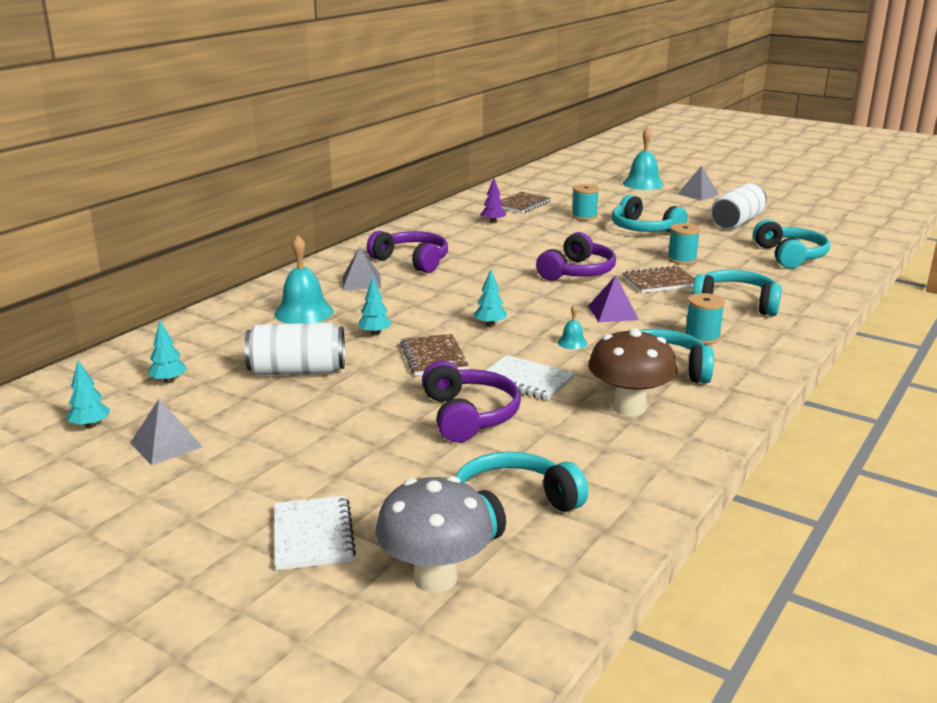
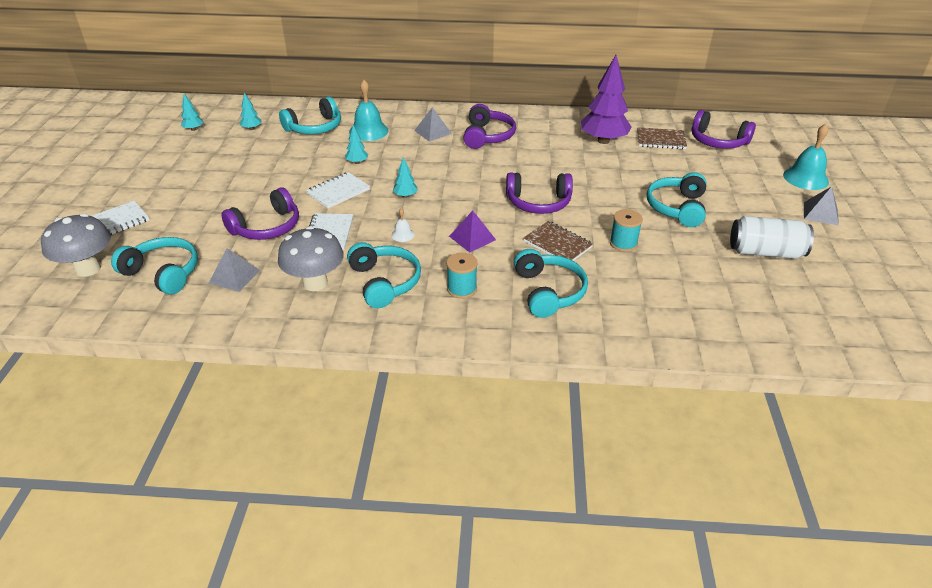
camera: 60 degrees right, 15 degrees up
(166, 445) = (184, 154): grey pyramid -> grey pyramid (234, 276)
(297, 371) = (288, 157): white can -> none
(434, 357) = (338, 192): brown notebook -> white notebook
(493, 222) = (603, 140): purple tree -> purple tree, size x2.24
(550, 189) = (717, 141): none -> purple headphones
(572, 342) = (403, 235): turquoise bell -> white bell
(584, 216) = (670, 173): turquoise spool -> none
(629, 408) = (315, 283): brown mushroom -> grey mushroom
(790, 256) = (707, 300): turquoise headphones -> turquoise headphones (314, 127)

